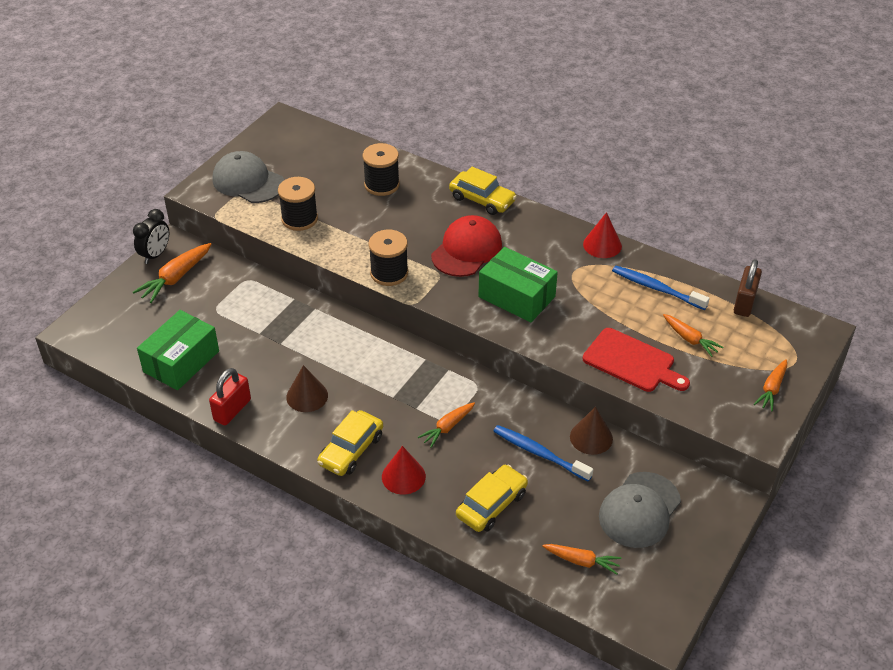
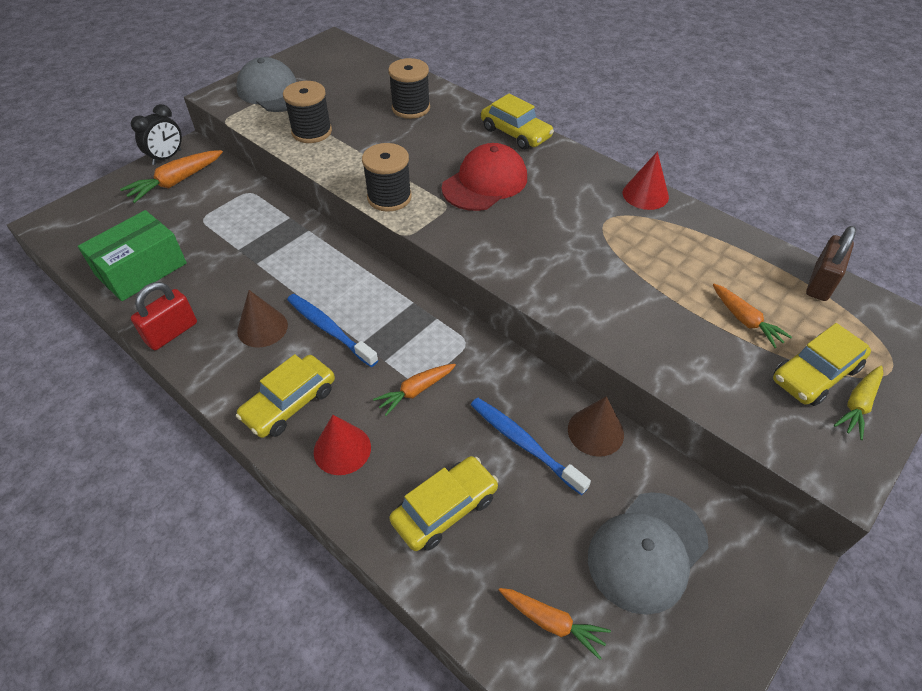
camera: 10 degrees right, 5 degrees up
(516, 297) = (531, 241): green box -> none
(632, 362) = (664, 340): red cutting board -> none
(656, 288) = (706, 251): blue toothbrush -> blue toothbrush (329, 329)
(741, 371) = (815, 373): none -> yellow car
(771, 389) = (858, 405): orange carrot -> yellow carrot

